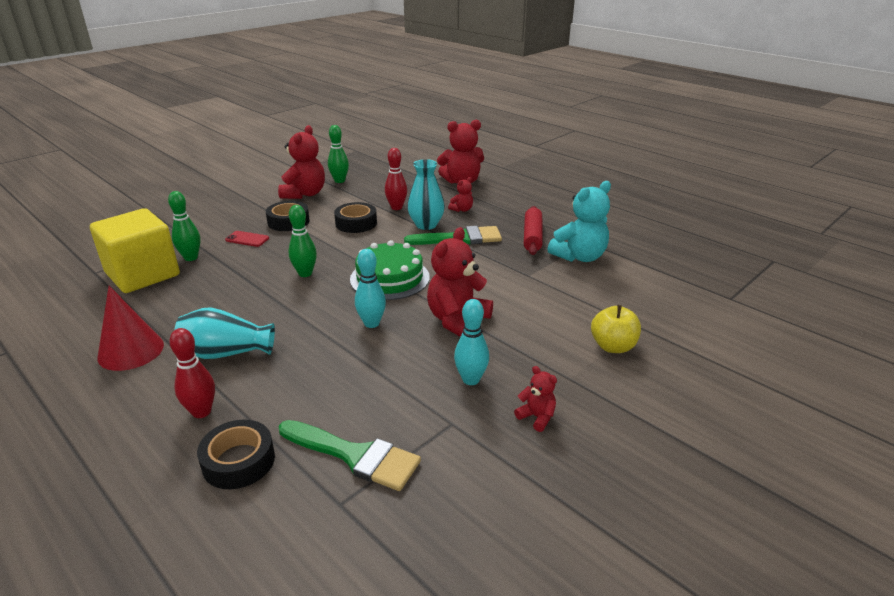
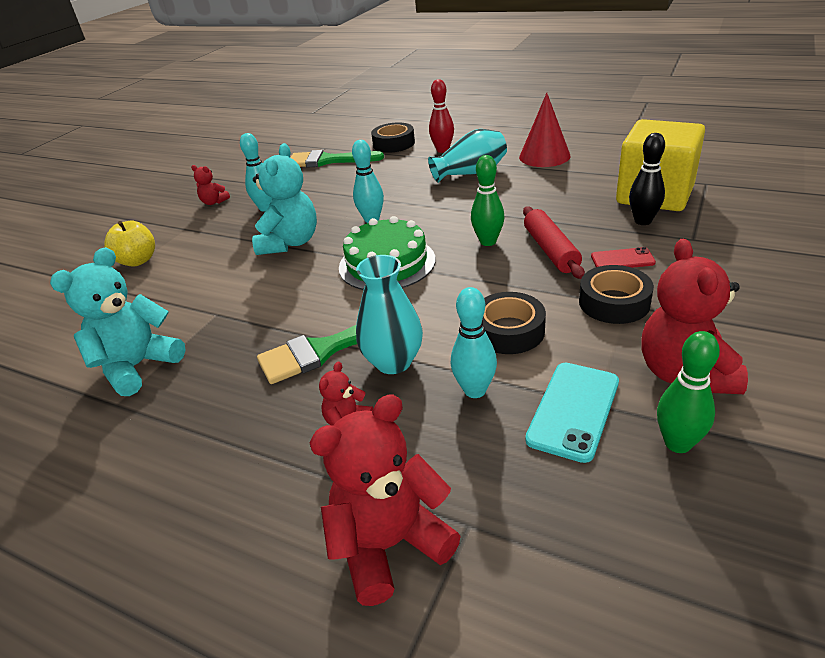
camera: 165 degrees right, 5 degrees up
(191, 258) = (643, 221): green bowling pin -> black bowling pin
(363, 194) = (573, 410): none -> turquoise phone
(396, 207) = (475, 390): red bowling pin -> turquoise bowling pin
(458, 321) = (290, 243): red teddy bear -> turquoise teddy bear
(532, 237) = (207, 388): red rolling pin -> red rolling pin (550, 250)

